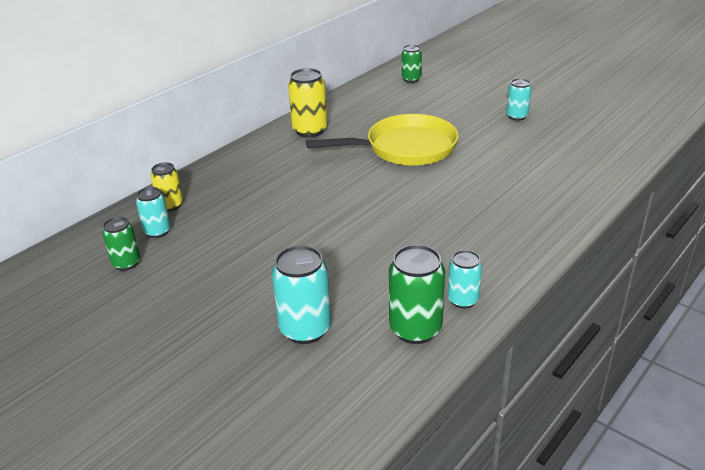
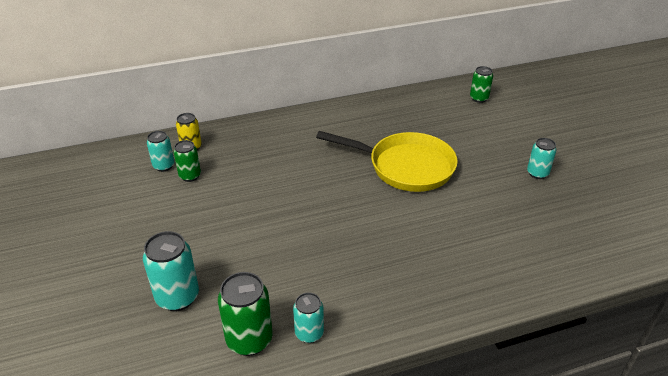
camera: 30 degrees right, 5 degrees up
(126, 263) = (123, 183): green can -> green can (190, 176)
(310, 130) = (347, 119): yellow can -> none

